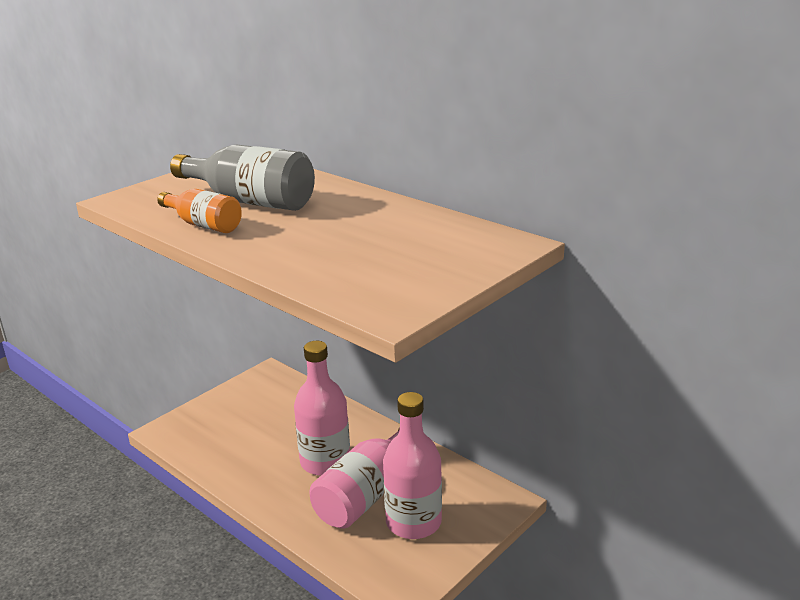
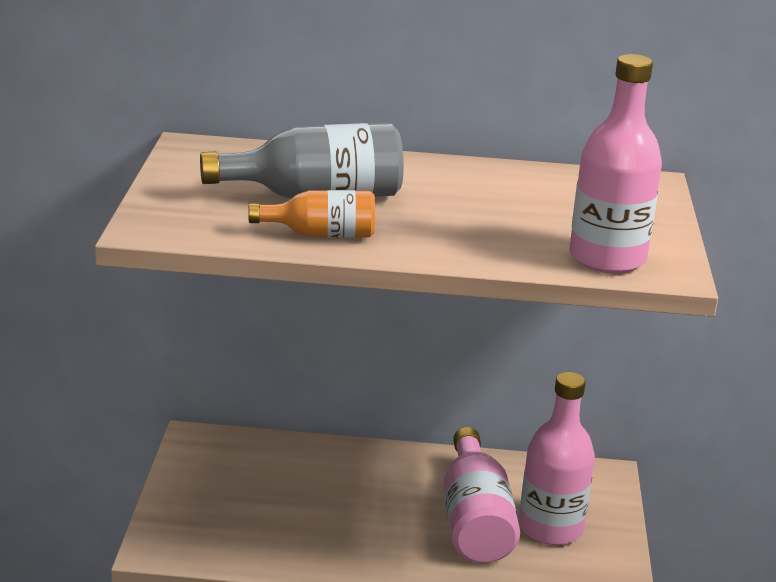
camera: 40 degrees left, 0 degrees up
(325, 462) = (392, 507): pink bottle -> pink bottle (607, 258)

